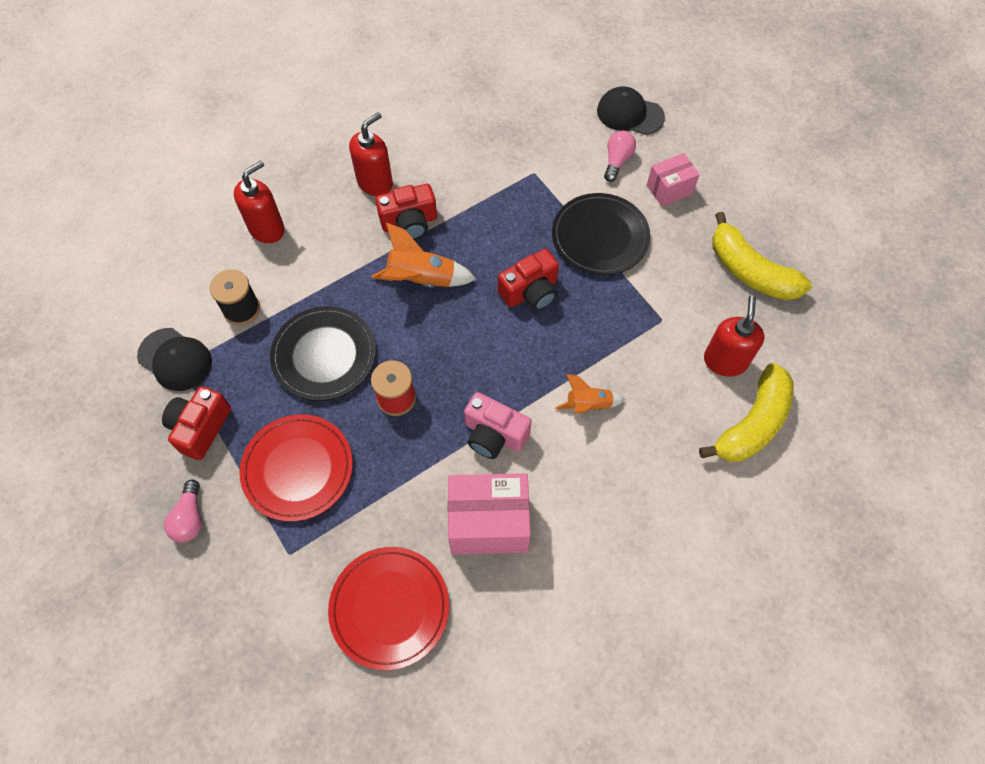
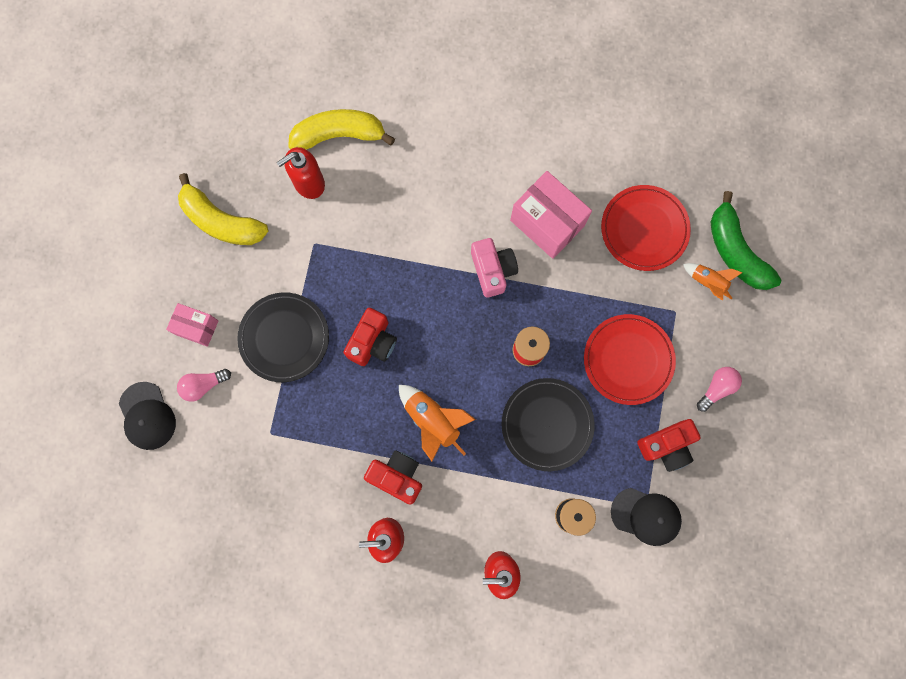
camera: 135 degrees left, 15 degrees up
(175, 359) = (646, 516): black cap -> black cap turned 120 degrees clockwise
(274, 676) = (735, 251): none -> green banana
(530, 292) = (372, 342): red camera -> red camera turned 105 degrees clockwise
(588, 405) = (419, 235): orange rocket -> orange rocket (707, 282)
(750, 271) = (221, 221): yellow banana -> yellow banana turned 120 degrees clockwise

